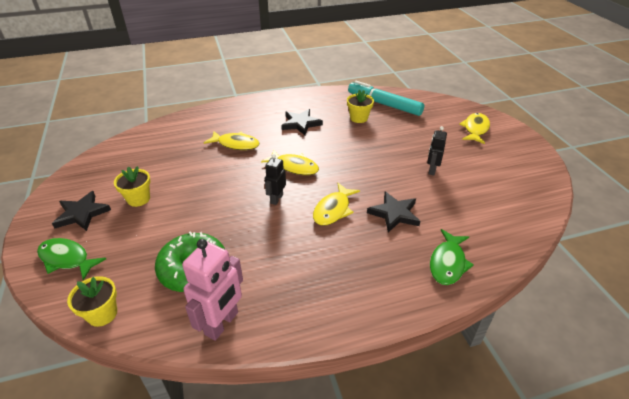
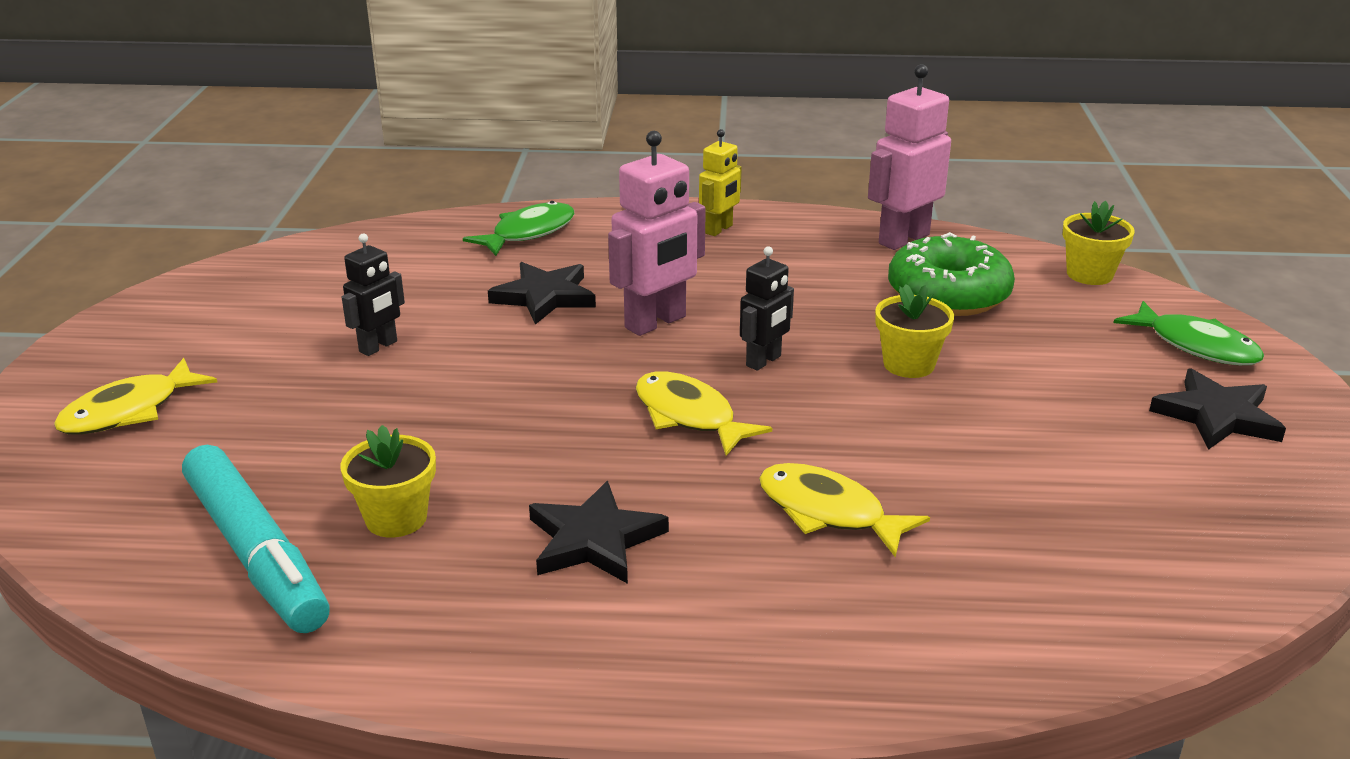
camera: 160 degrees left, 10 degrees down
(138, 199) = (1090, 421): yellow flower pot -> yellow flower pot (909, 364)
(333, 210) = (656, 323): yellow fish -> pink robot
(343, 300) = (719, 229): none -> yellow robot

